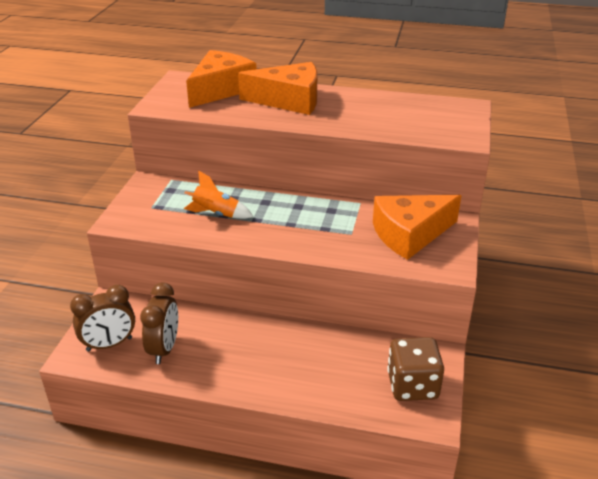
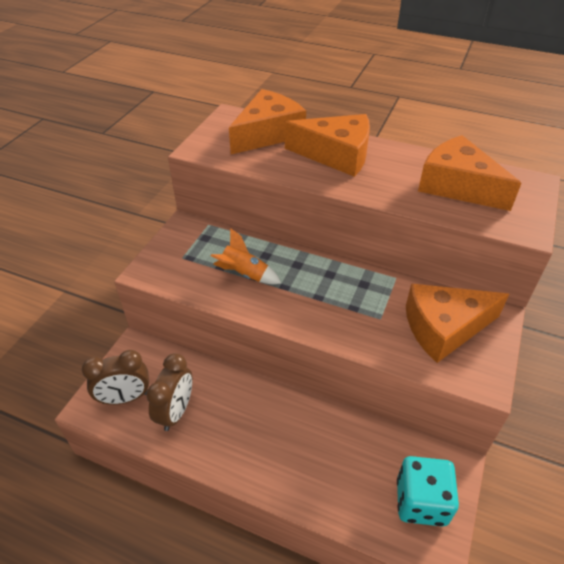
camera: 10 degrees right, 10 degrees up
(403, 114) = (457, 186): none -> orange cheese
(412, 385) = (421, 501): brown dice -> turquoise dice

